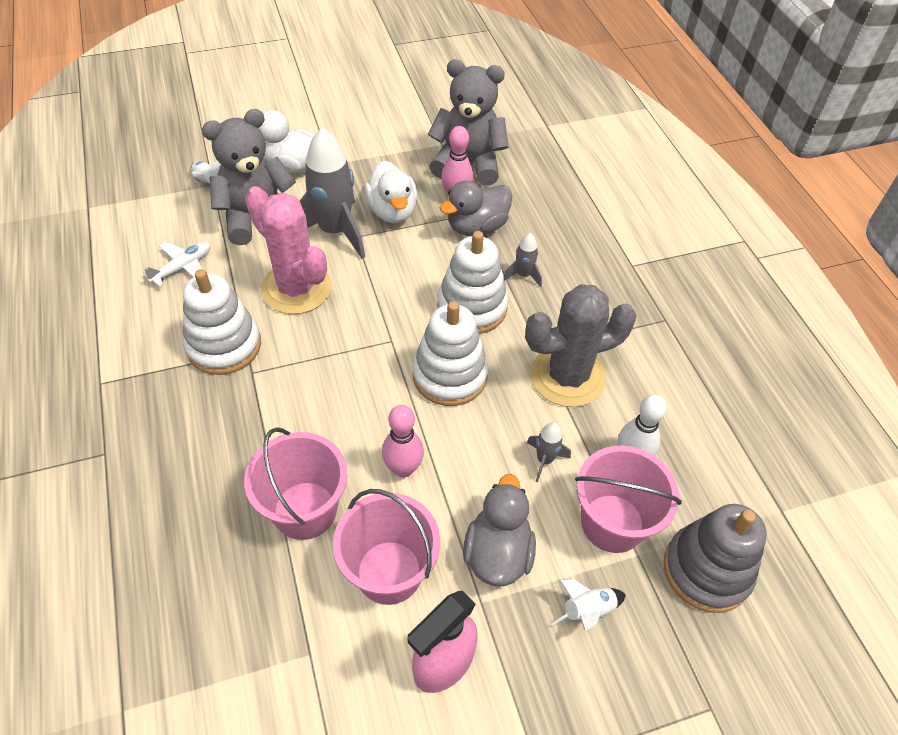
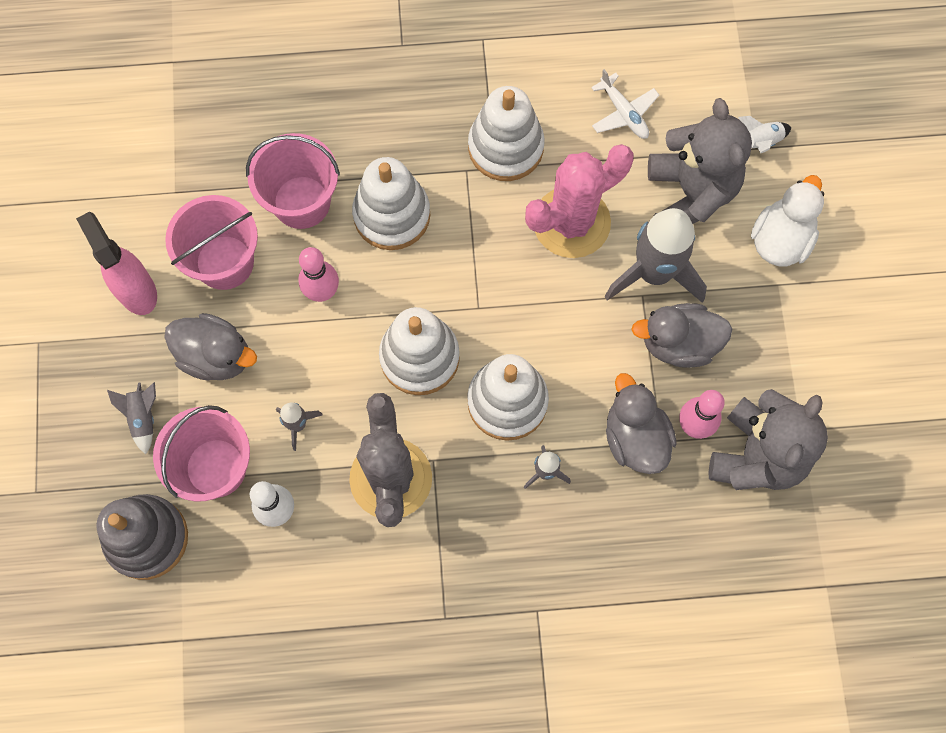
camera: 105 degrees right, 20 degrees up
(308, 424) = (392, 215): none -> white stacking toy
(392, 211) = (679, 343): white duck -> grey duck
(587, 611) = (143, 418): white rocket -> grey rocket

